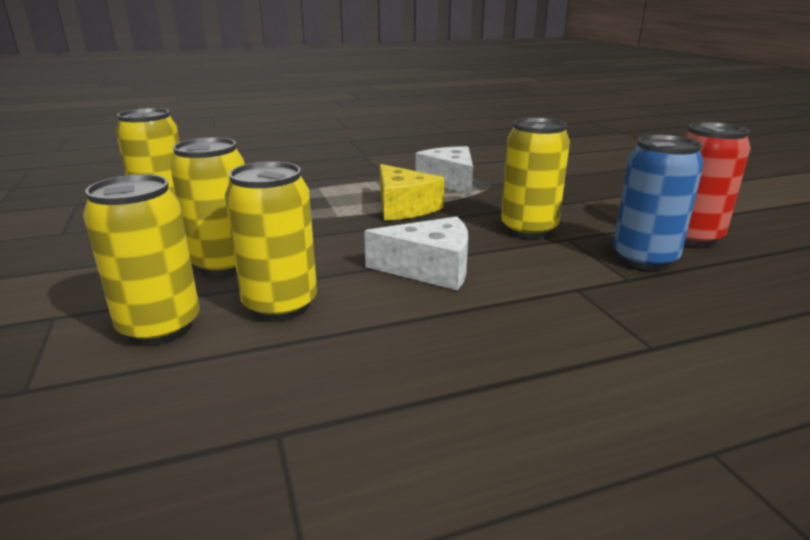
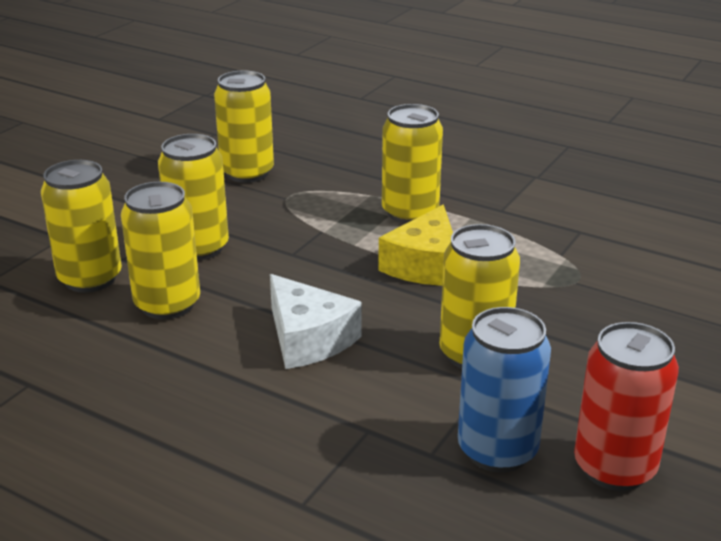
camera: 50 degrees right, 5 degrees up
(335, 190) = (410, 213): none -> yellow can
(449, 181) = (539, 256): white cheese -> none

